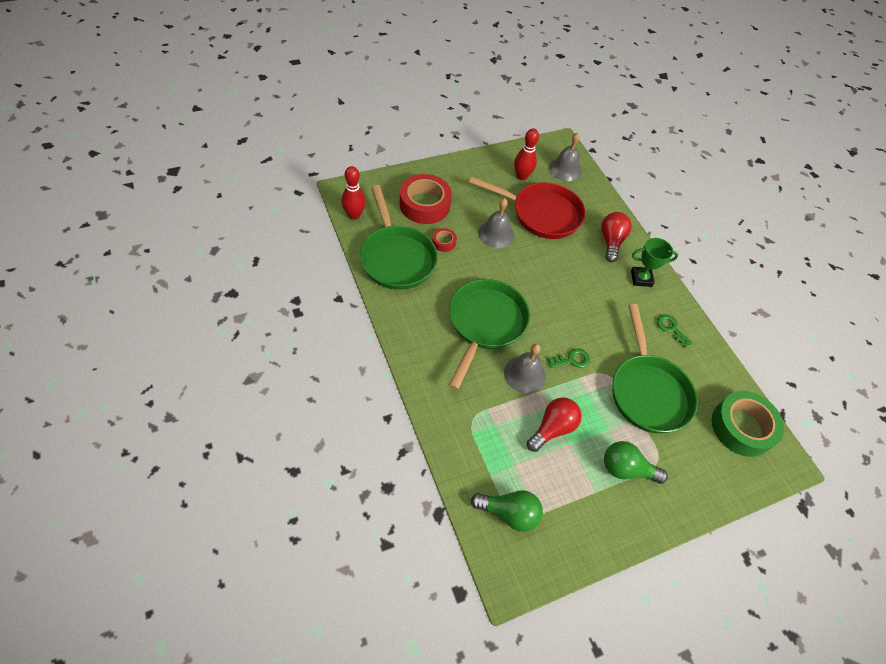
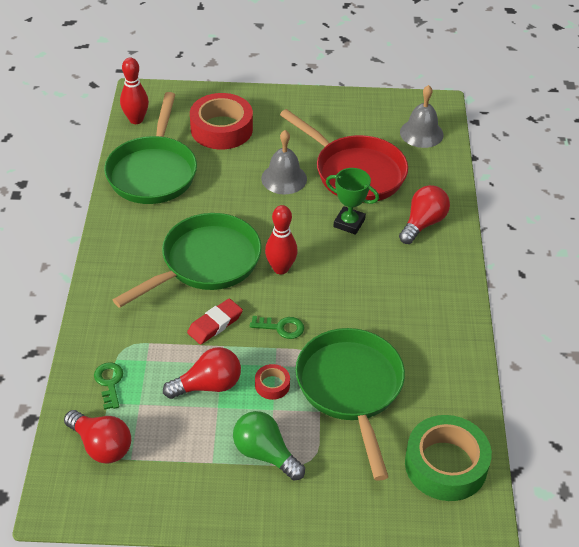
camera: 30 degrees right, 10 degrees down
(444, 242) = (216, 171): red tape -> red tape (272, 385)
(509, 513) = (101, 446): green light bulb -> red light bulb
(521, 176) = (359, 128): red bowling pin -> red bowling pin (280, 268)
(524, 374) = (215, 324): grey bell -> red eraser
(641, 278) = (433, 272): green trophy -> green trophy (349, 223)
(648, 391) = (351, 388): green pan -> green pan turned 150 degrees clockwise
(671, 328) = (432, 335): green key -> green key (109, 382)

